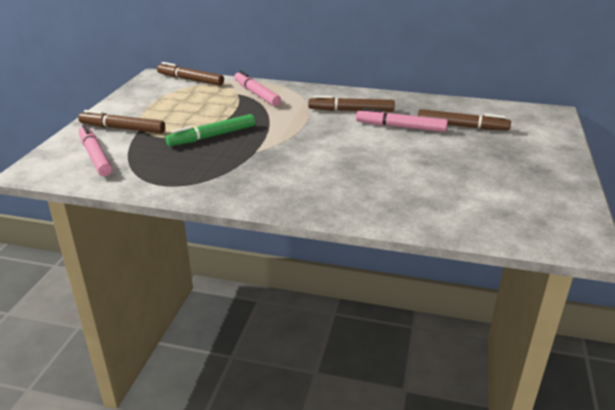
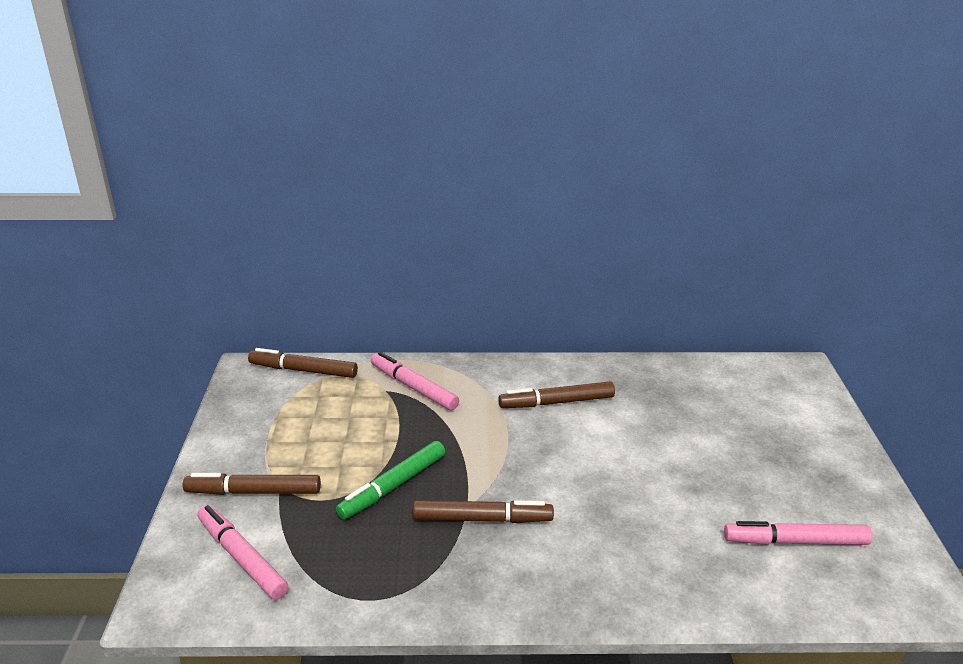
camera: 15 degrees left, 0 degrees up
(400, 127) = (634, 425): pink marker -> pink marker (795, 541)
(462, 126) = (708, 411): brown marker -> brown marker (482, 519)

